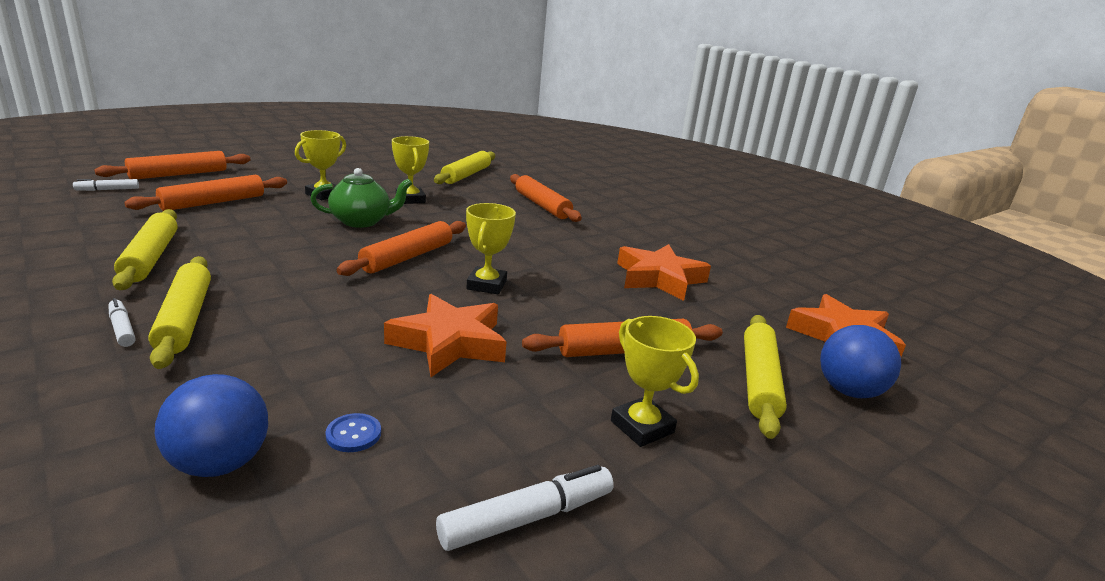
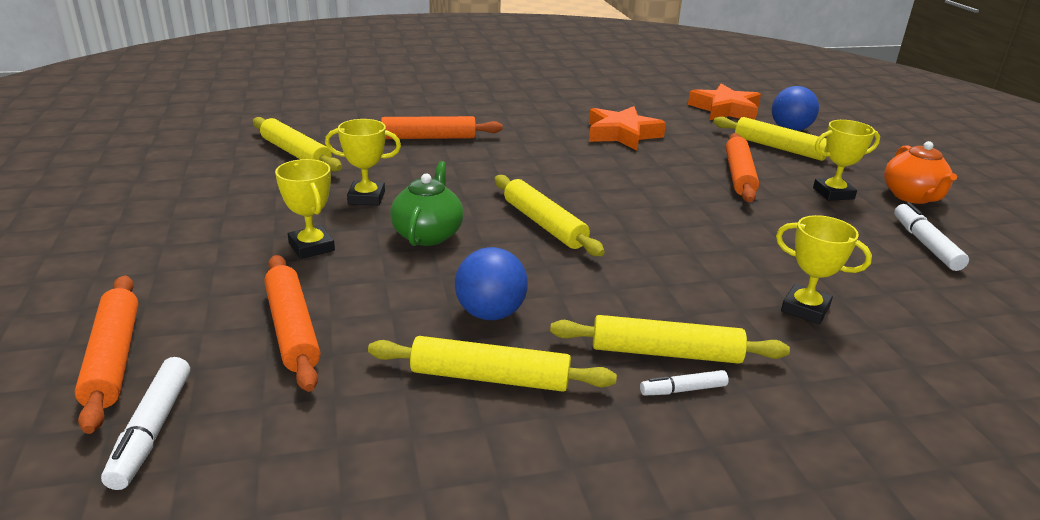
camera: 65 degrees left, 5 degrees up
(107, 190) = (152, 430): white marker -> white marker, size x1.64
(220, 463) = (894, 338): blue ball -> blue ball (490, 313)
(353, 434) = (853, 285): blue button -> none
(407, 257) = (544, 224): orange rolling pin -> yellow rolling pin
(449, 343) = (723, 232): orange star -> none
(486, 285) = (619, 200): yellow trophy -> yellow trophy (805, 309)
(715, 517) = (912, 197): none -> orange teapot

